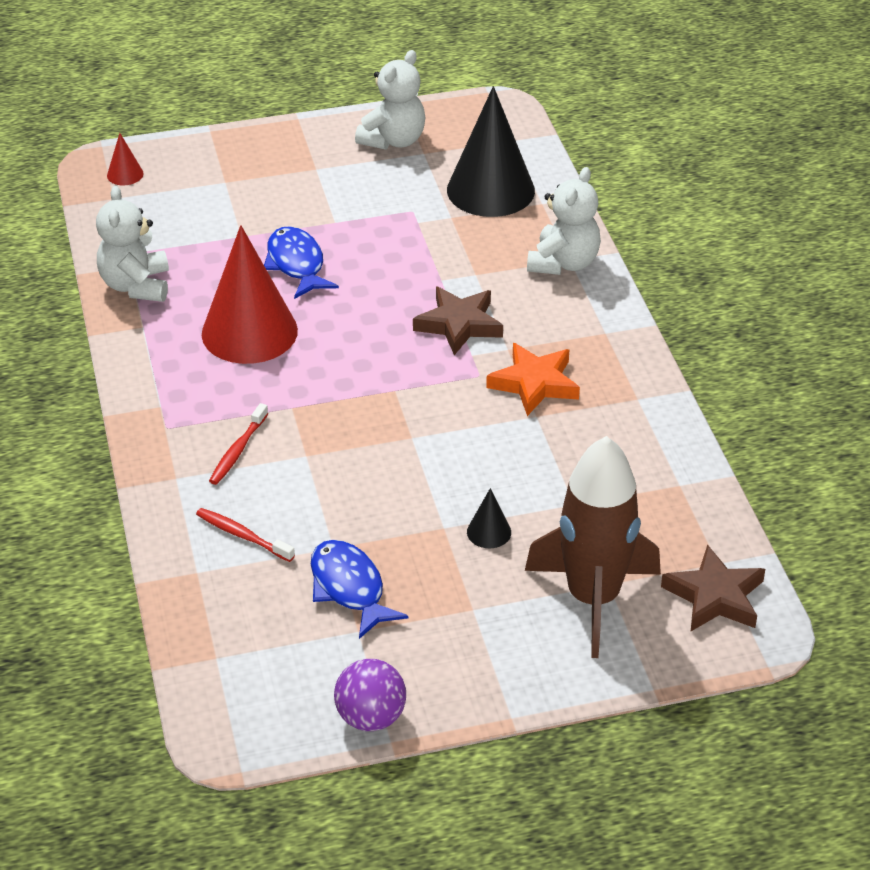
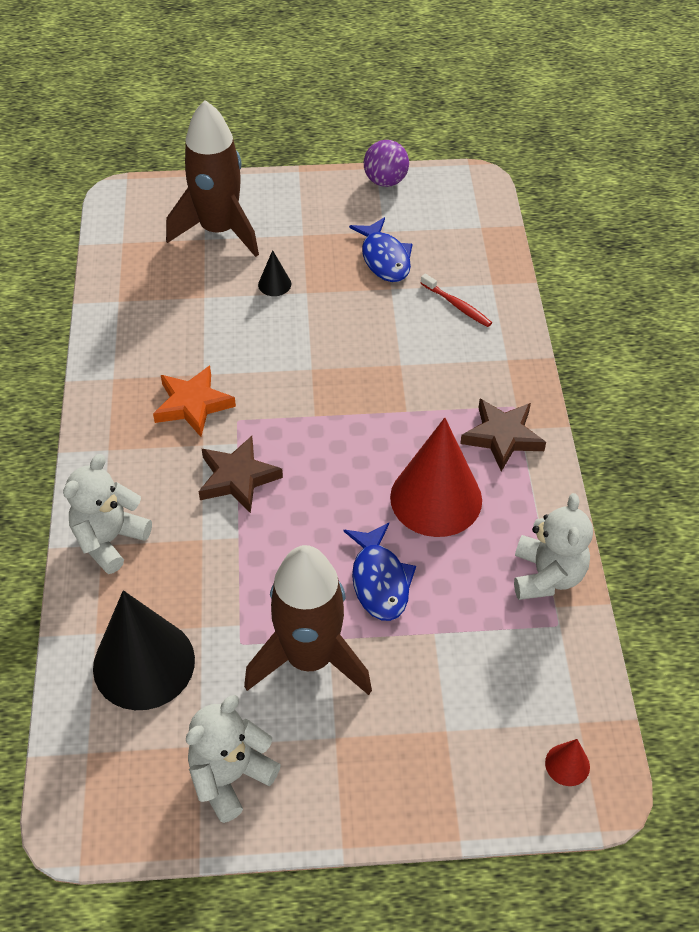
camera: 170 degrees left, 10 degrees up
(238, 451) = (455, 376): red toothbrush -> none
(349, 208) = (309, 658): none -> brown rocket
(715, 596) = (137, 221): brown star -> brown star (502, 437)

